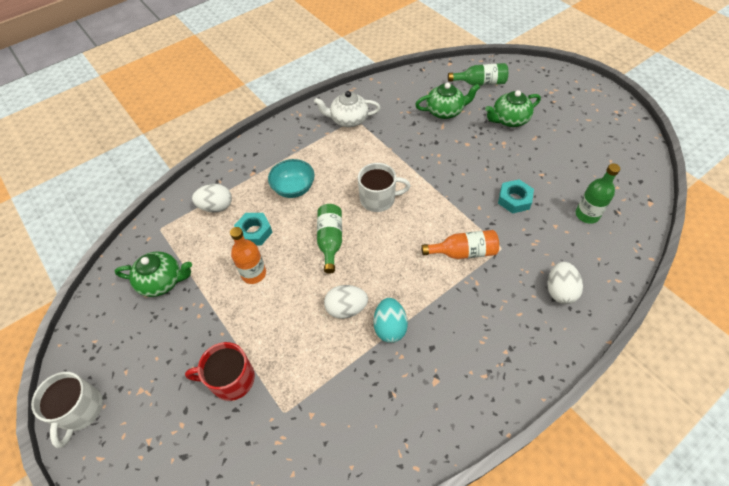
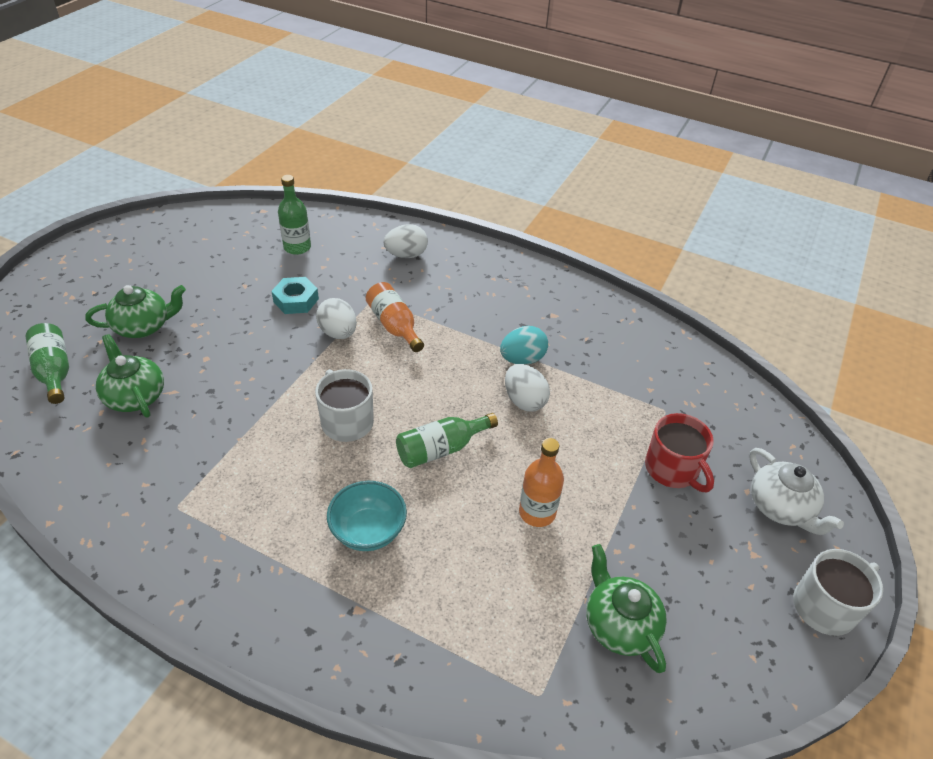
camera: 120 degrees left, 10 degrees down
(216, 207) = (453, 627): white egg -> white egg (338, 333)
(254, 232) = (473, 545): turquoise nut -> none
(348, 120) = (180, 516): white teapot -> white teapot (780, 507)
(509, 120) = (143, 326): green teapot -> green teapot turned 60 degrees counterclockwise

